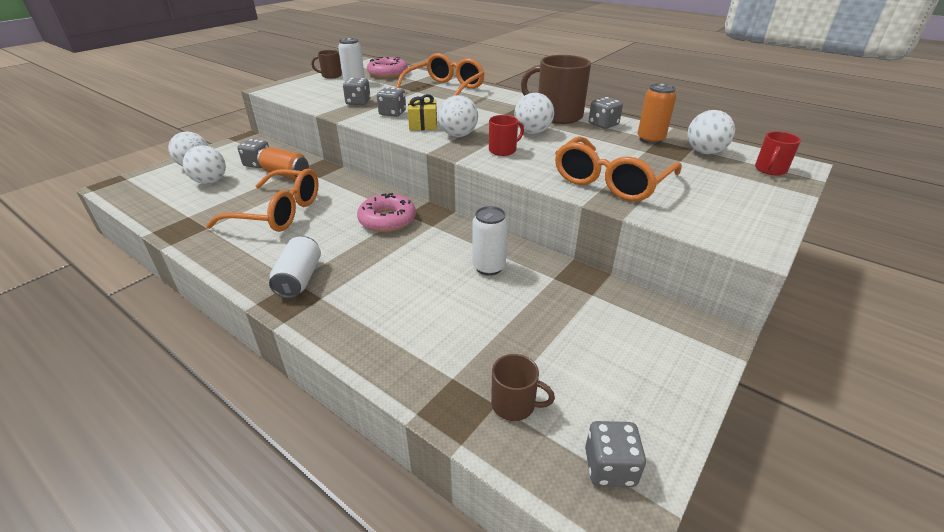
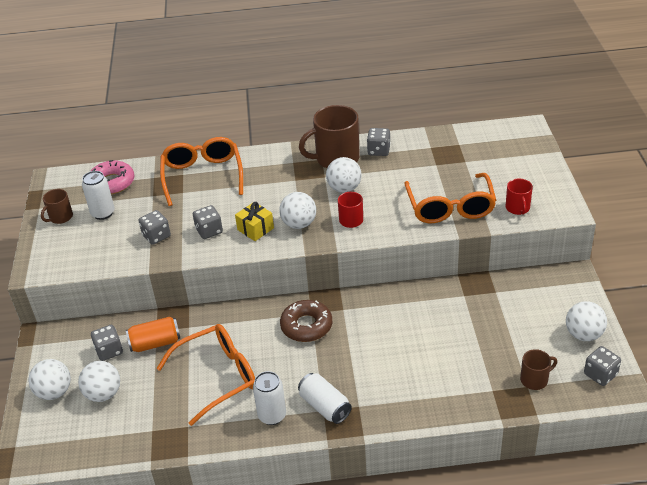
camera: 40 degrees left, 5 degrees up
(387, 220) = (306, 326): pink donut -> brown donut
(489, 267) = (421, 314): white can -> white can (272, 415)
(650, 139) = (426, 150): orange can -> none
(704, 152) = (469, 144): white ball -> white ball (583, 334)
(770, 169) = (518, 140): red mug -> red mug (517, 208)

